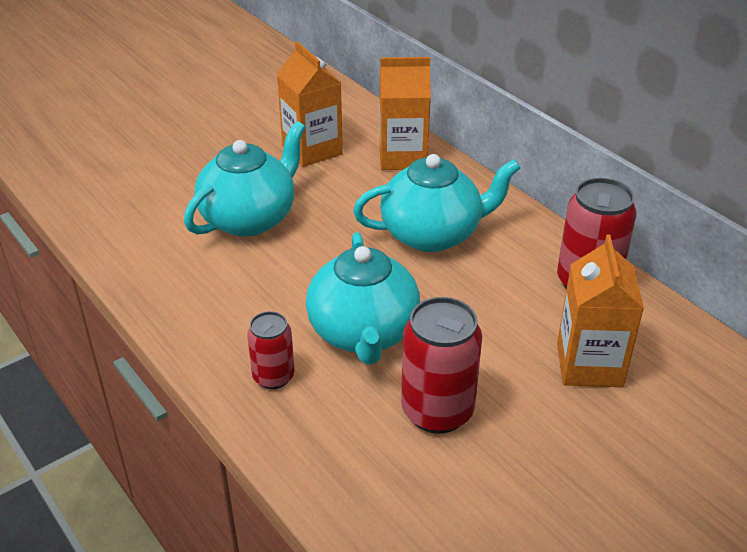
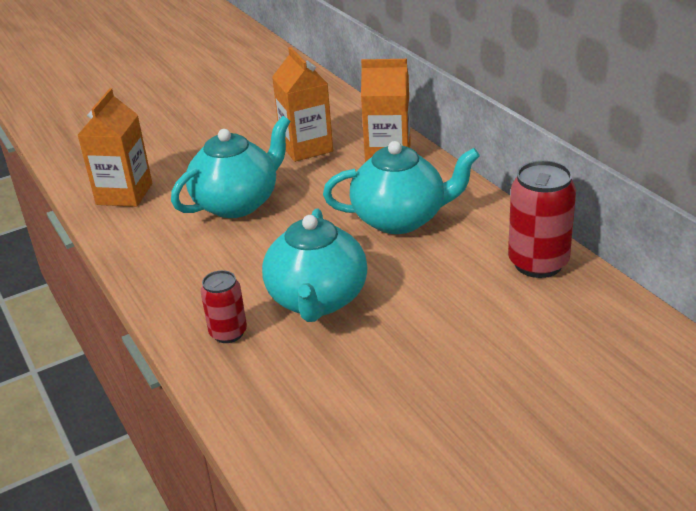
camera: 10 degrees right, 5 degrees down
(437, 411) = (370, 367): red can -> none
(589, 365) = (523, 333): orange carton -> orange carton (124, 194)

